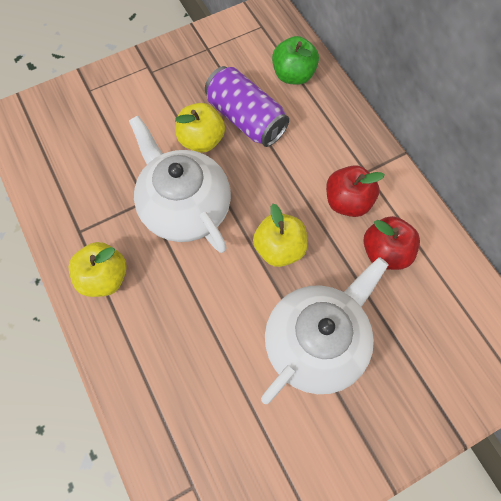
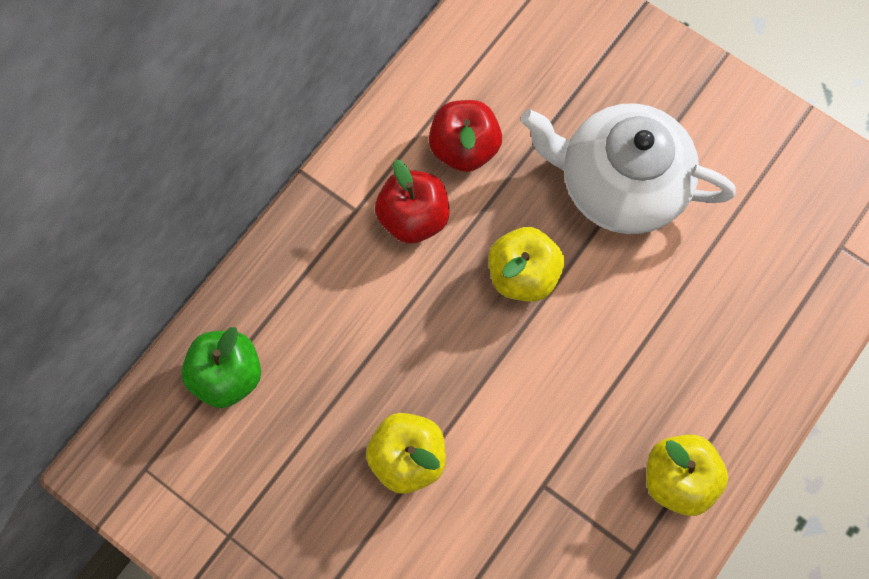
camera: 115 degrees left, 5 degrees up
(184, 207) = (526, 425): white teapot -> none
(246, 119) = (340, 409): purple can -> none

